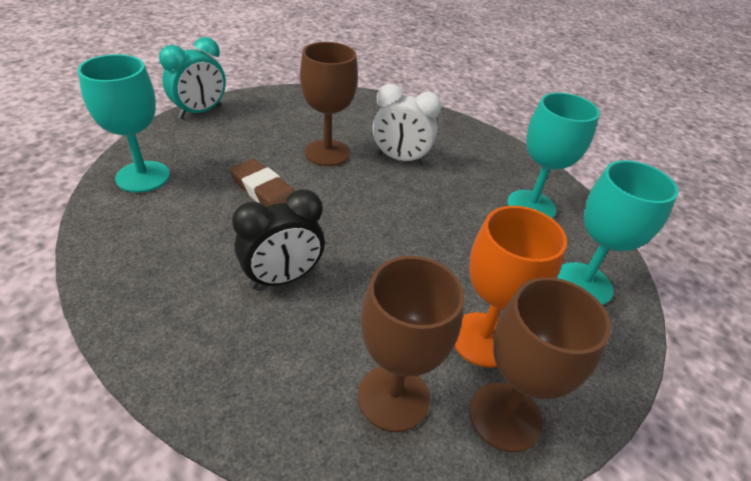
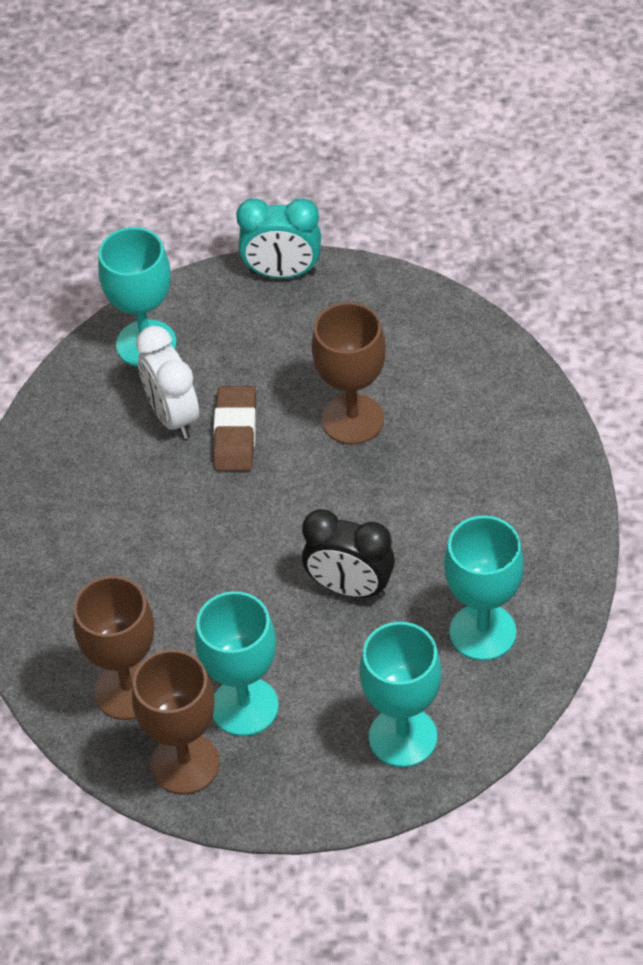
camera: 55 degrees right, 10 degrees up
(282, 278) = (154, 539): black clock -> black clock (350, 588)
(400, 159) = (423, 479): white clock -> white clock (172, 416)
(483, 339) = (244, 706): orange goblet -> turquoise goblet

